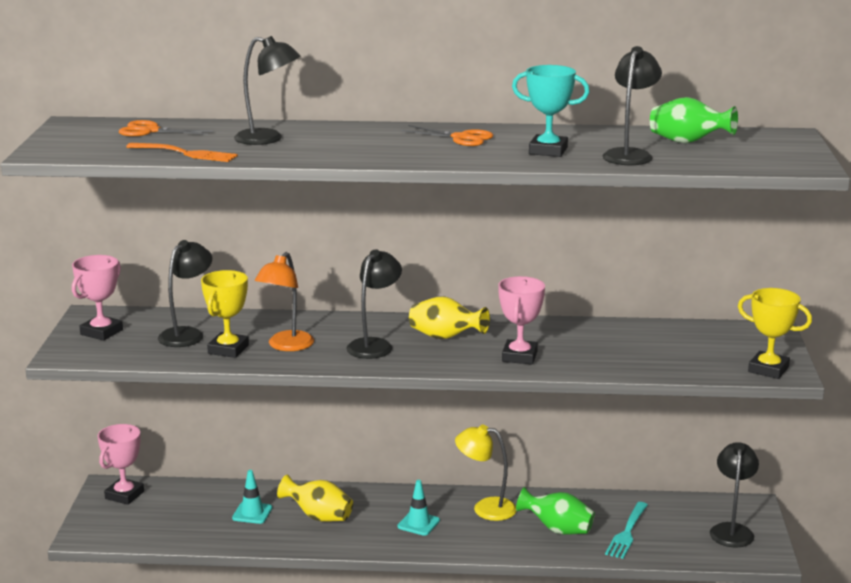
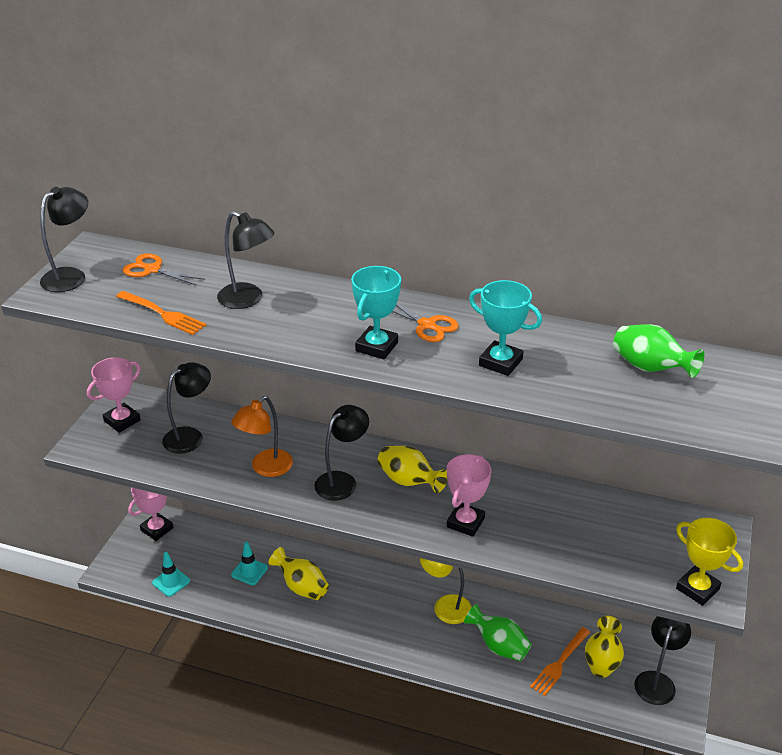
camera: 15 degrees right, 15 degrees up
(228, 349) = (215, 464): yellow trophy -> none
(418, 523) = (381, 613): turquoise traffic cone -> turquoise traffic cone (171, 582)
(421, 153) = (376, 347): none -> turquoise trophy
(627, 532) = (560, 662): turquoise fork -> orange fork
(630, 155) = (579, 383): black lamp -> black lamp (71, 276)
(671, 530) = (600, 668): none -> yellow vase

